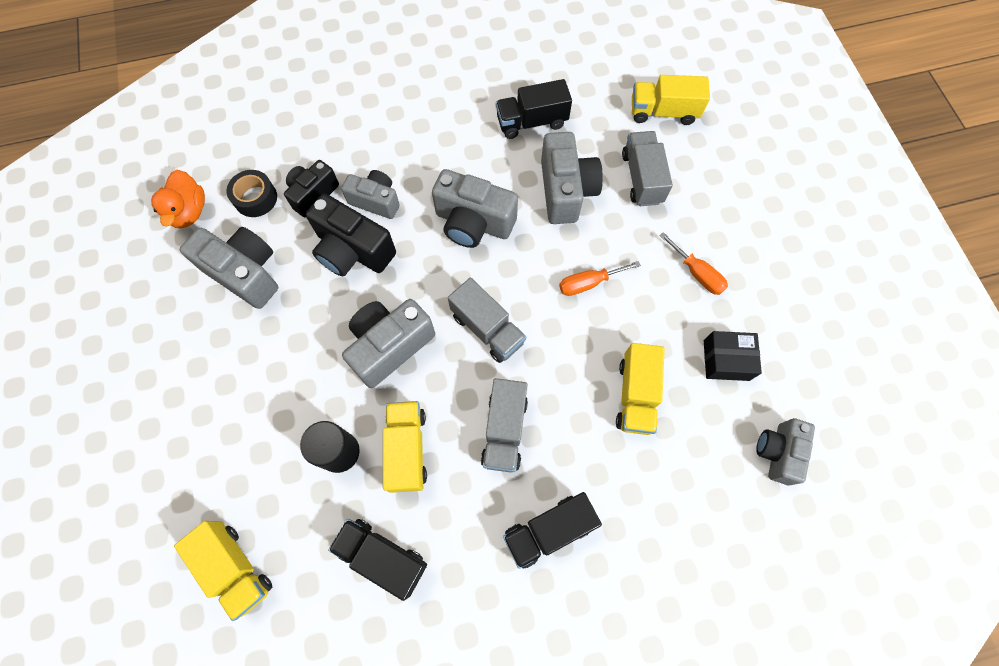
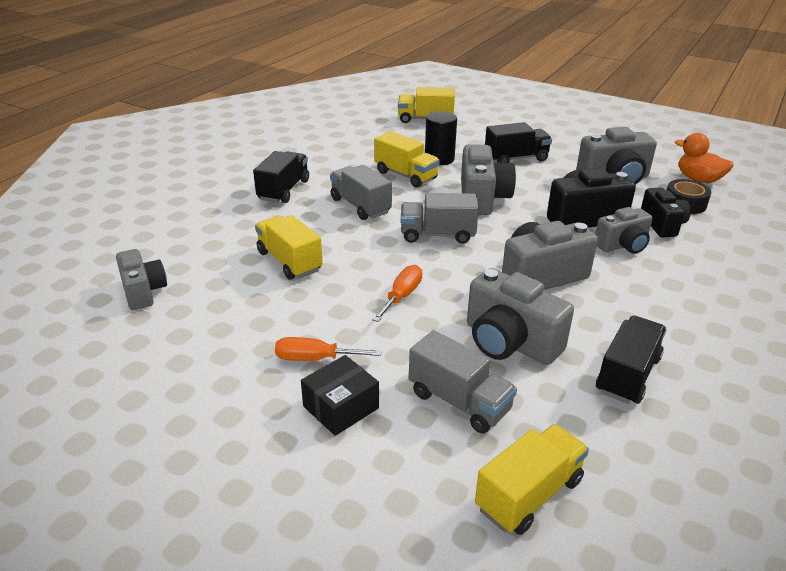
camera: 135 degrees right, 35 degrees down
(382, 557) = (363, 148): black truck -> black truck (516, 158)
(726, 360) = (231, 317): black box -> black box (341, 407)

